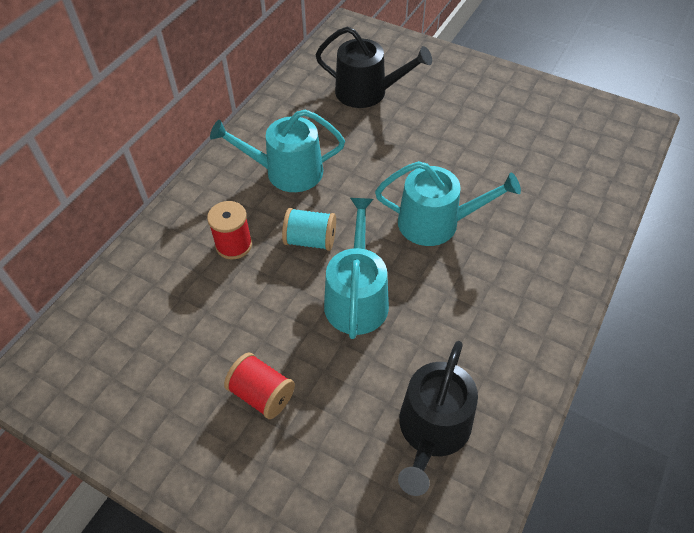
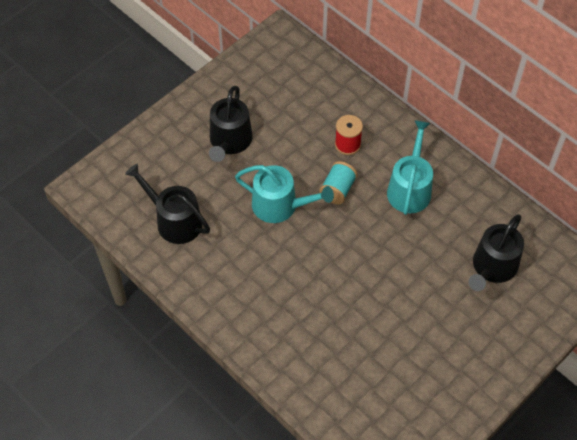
camera: 105 degrees right, 5 degrees up
(262, 394) = (229, 141): red spool -> black watering can
(436, 223) = (329, 273): turquoise watering can -> none

